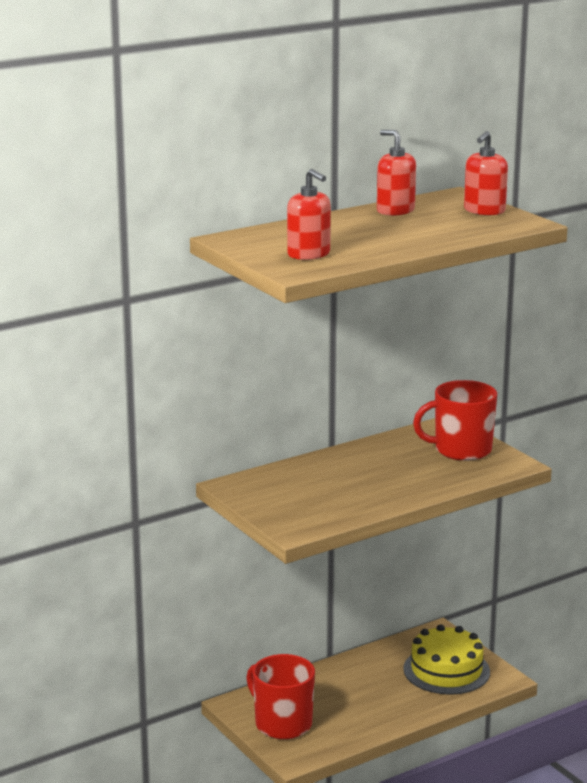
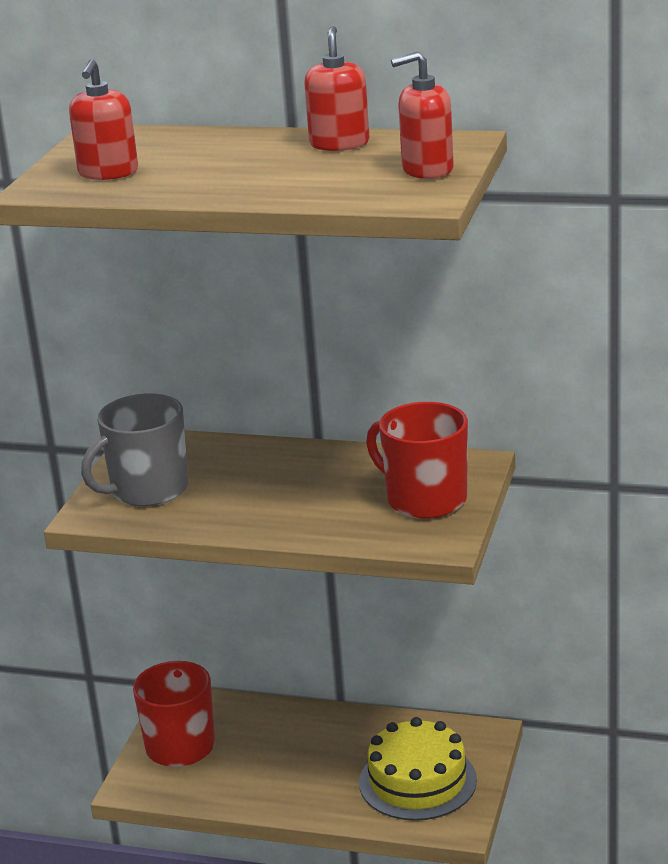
camera: 50 degrees right, 5 degrees up
(298, 505) = (148, 490): none -> grey mug

